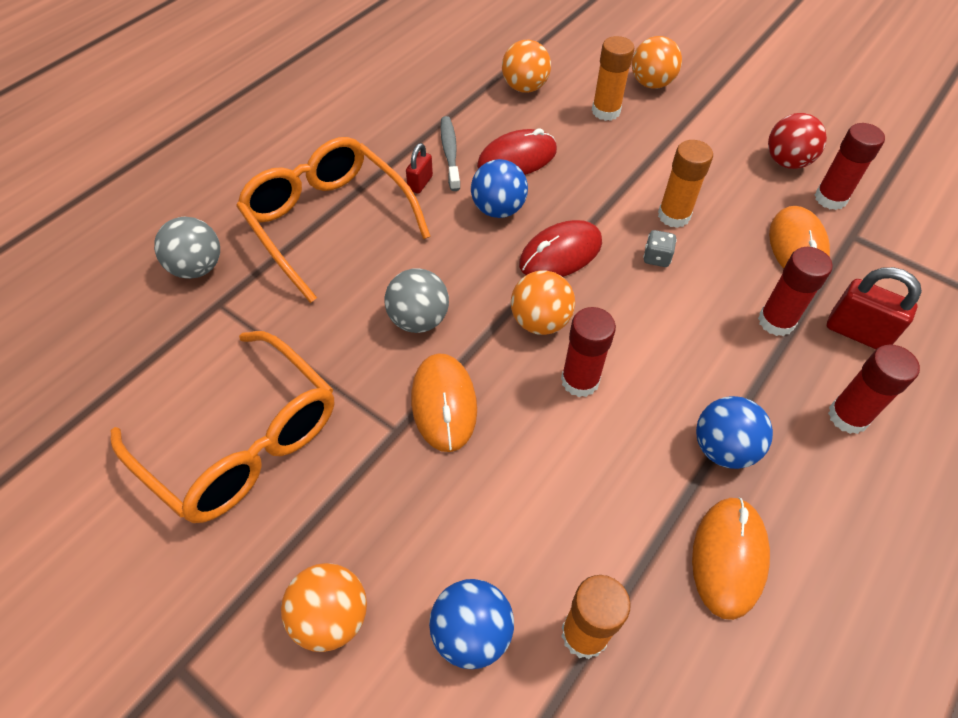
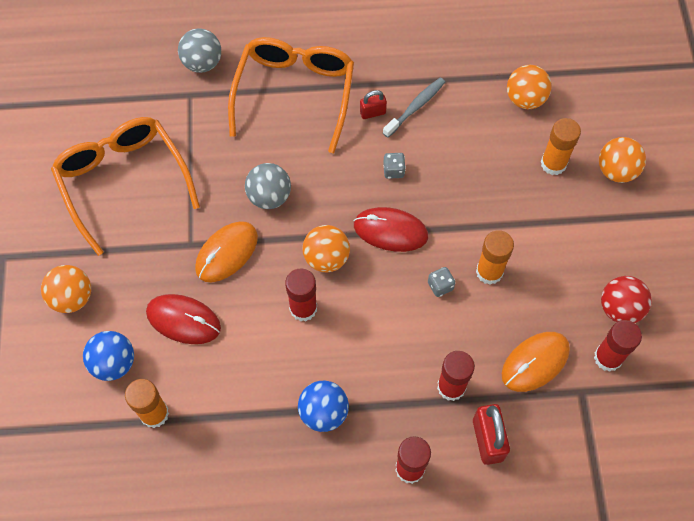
camera: 50 degrees right, 10 degrees up
(242, 441) = (123, 181): orange glasses -> orange glasses turned 150 degrees clockwise
(498, 209) = (393, 170): blue ball -> grey dice
(517, 158) = (450, 147): red mouse -> red mouse (183, 320)
(729, 557) = (254, 456): orange mouse -> none

